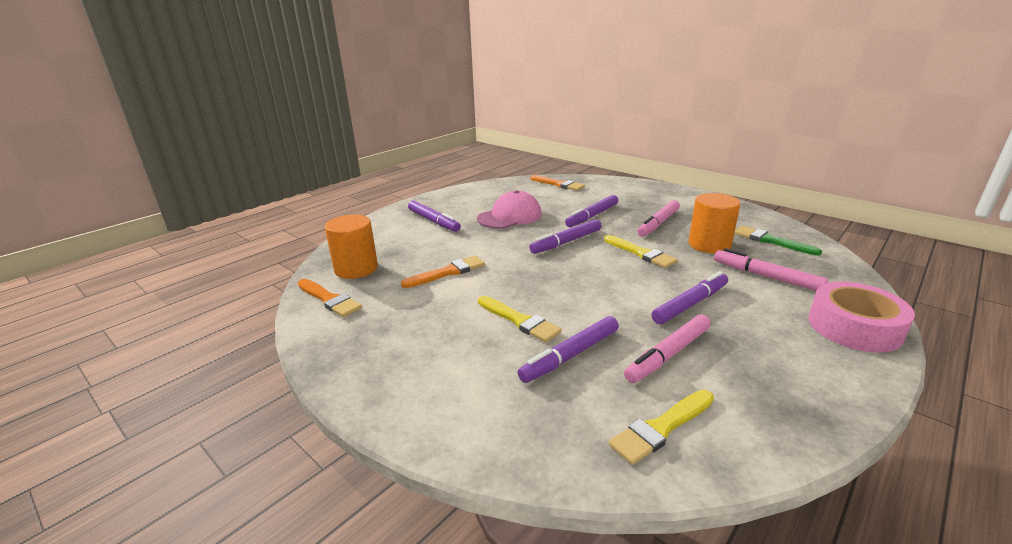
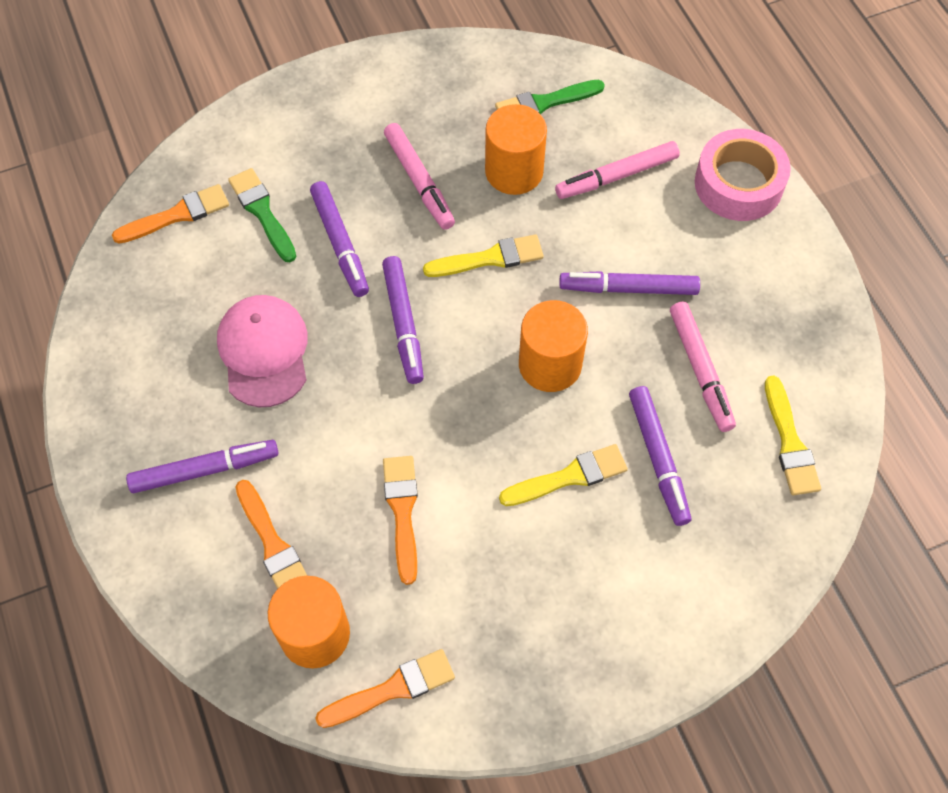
camera: 65 degrees left, 35 degrees up
(403, 245) = (273, 544): none -> orange brush
(584, 197) = (262, 212): none -> green brush
(595, 291) = (550, 364): none -> orange cylinder
(690, 304) = (628, 288): purple marker -> purple marker turned 75 degrees counterclockwise

